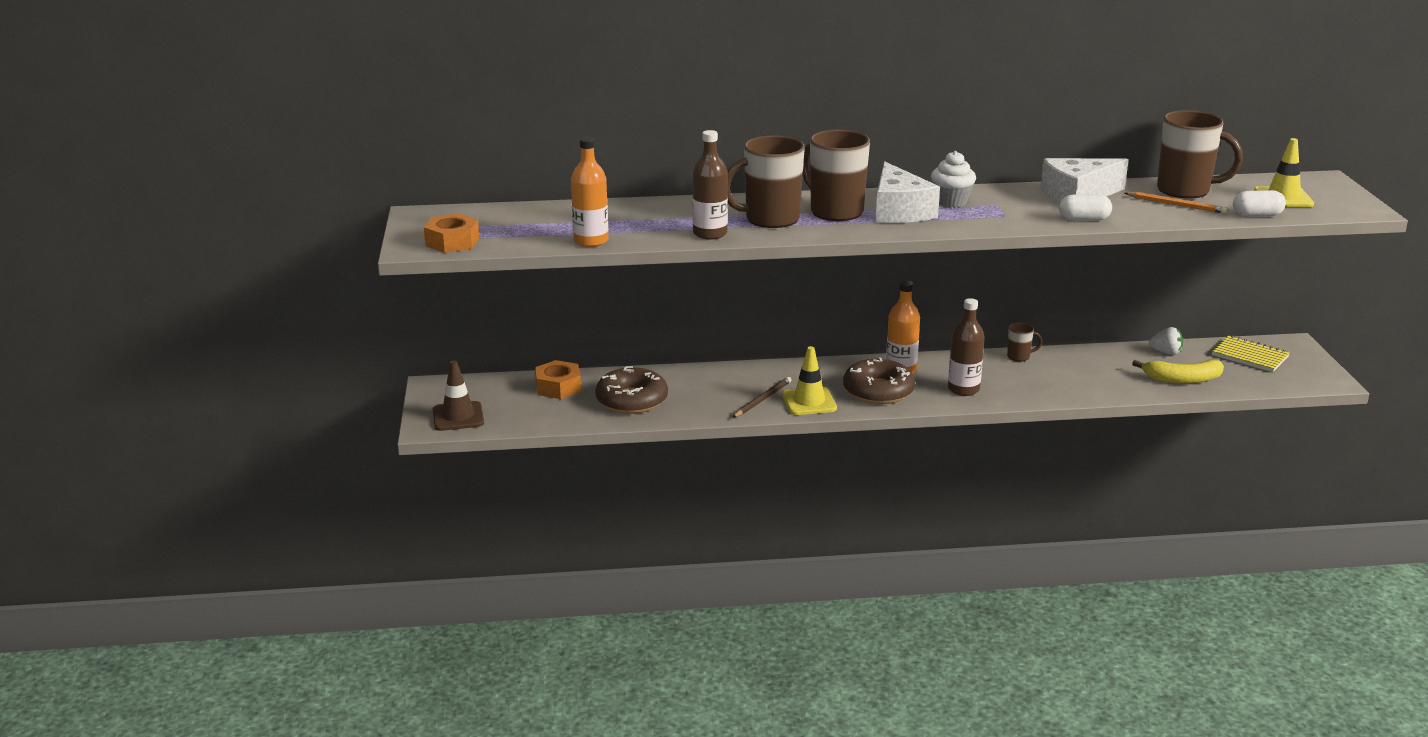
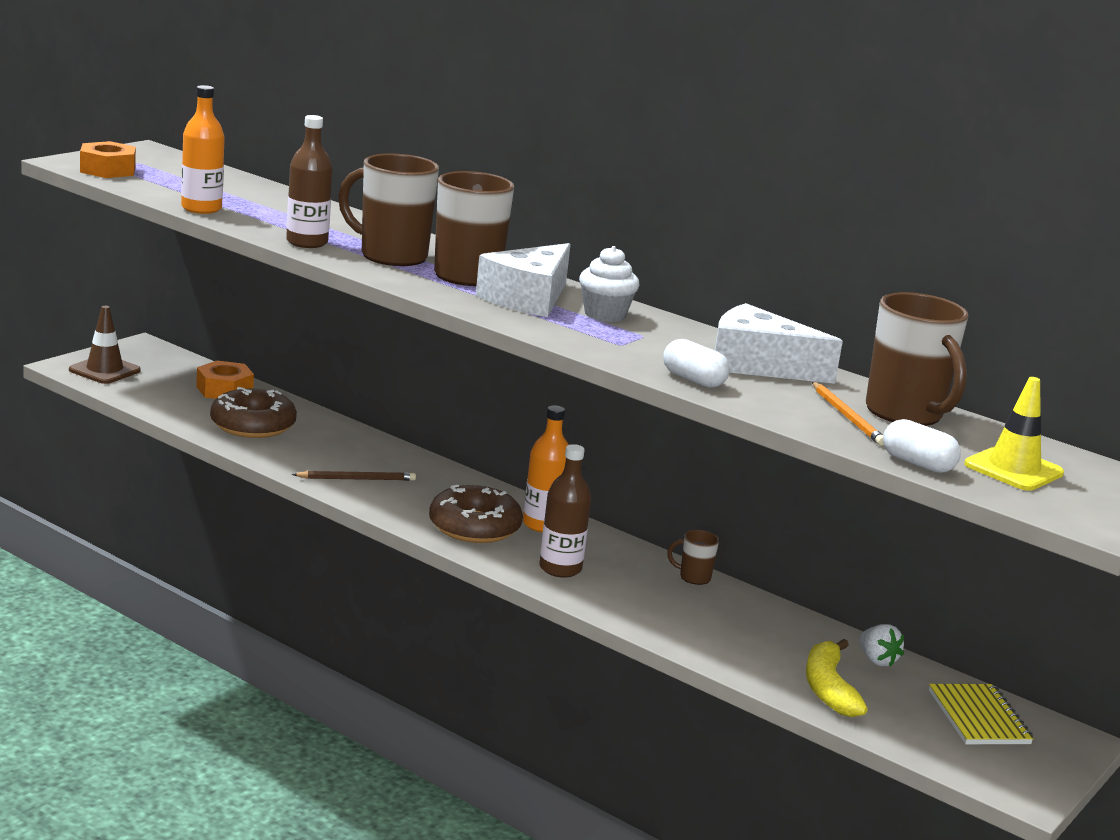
camera: 40 degrees right, 5 degrees down
(809, 402) = (391, 501): yellow traffic cone -> none
(1019, 357) = (693, 577): brown mug -> brown mug turned 150 degrees clockwise
(1182, 379) = (828, 689): yellow banana -> yellow banana turned 45 degrees clockwise

